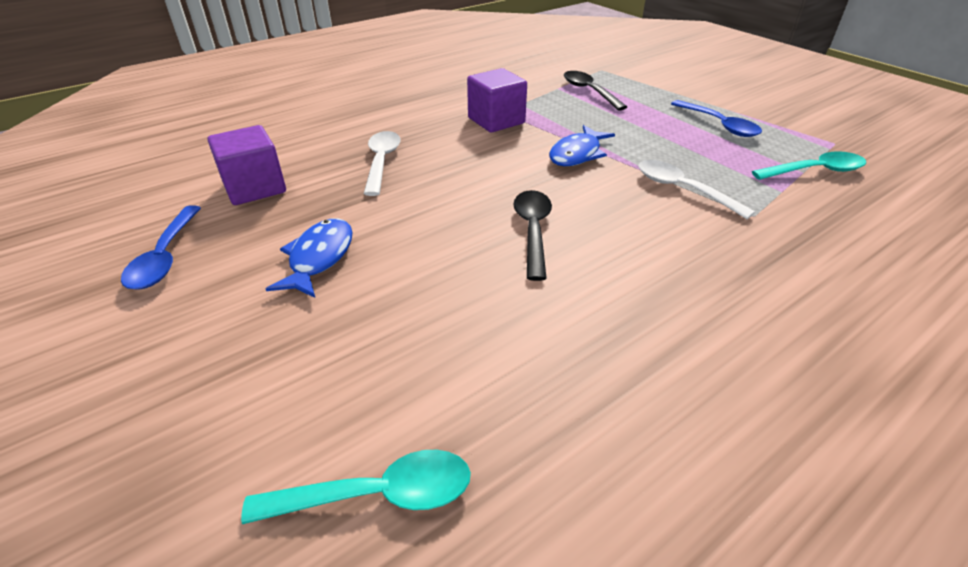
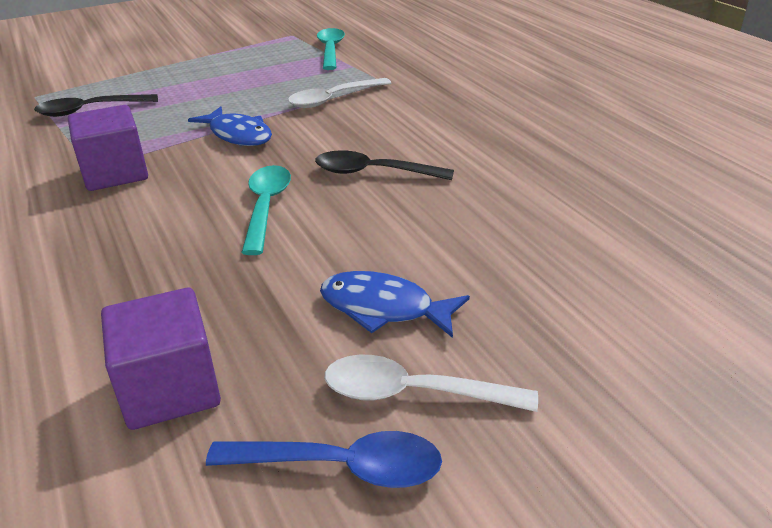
camera: 80 degrees left, 5 degrees down
(377, 494) = (692, 262): turquoise spoon -> turquoise spoon (266, 207)
(381, 162) = (167, 263): white spoon -> white spoon (413, 393)
(719, 125) = (228, 65): blue spoon -> none

